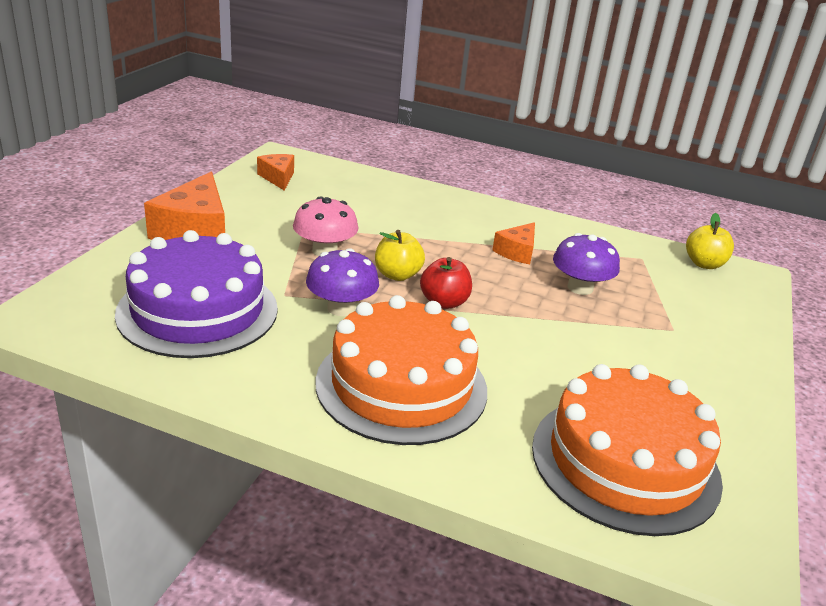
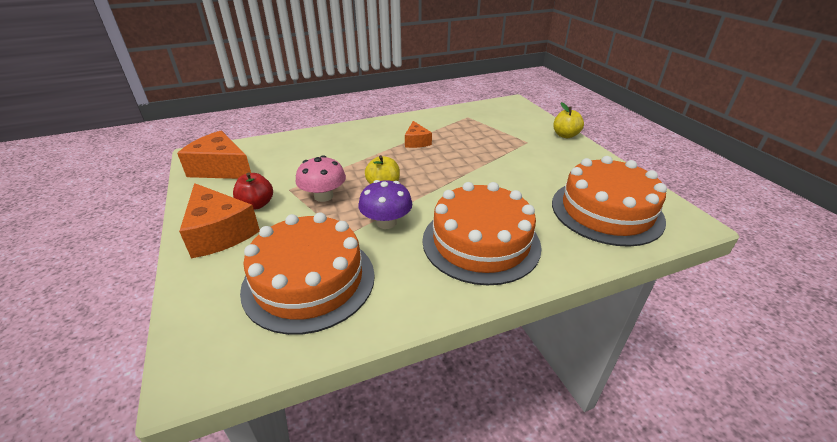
camera: 40 degrees left, 5 degrees up
(198, 311) = (309, 281): purple cake -> orange cake
(278, 178) = (221, 168): orange cheese -> orange cheese, size x1.79
(444, 302) = (428, 186): red apple -> red apple (256, 204)
(580, 288) = (468, 144): purple mushroom -> none
(704, 264) = (492, 107): yellow apple -> yellow apple (565, 135)

